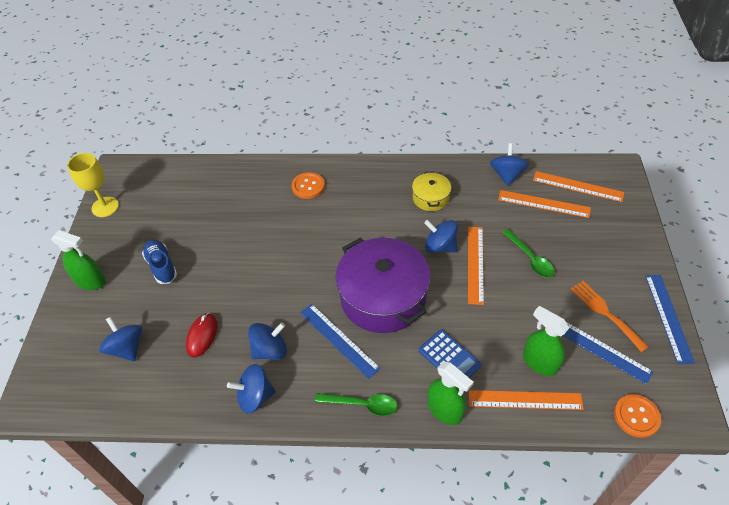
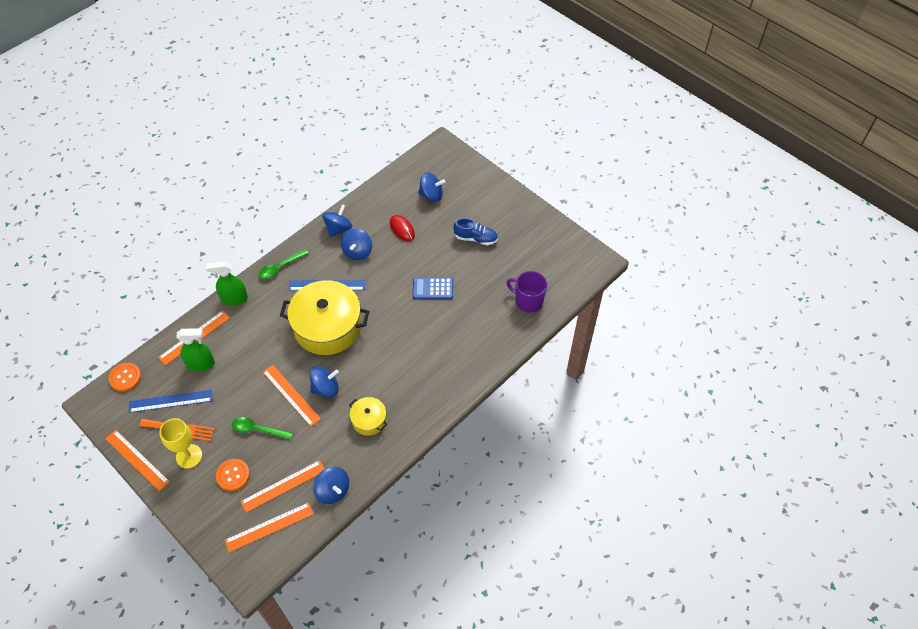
camera: 130 degrees right, 5 degrees up
(91, 281) = (500, 202): green spray bottle -> none
(105, 207) = (563, 237): yellow goblet -> yellow goblet (189, 456)
(206, 184) = (528, 301): none -> purple mug
(308, 186) = (462, 356): orange button -> orange button (233, 475)
(383, 297) = (327, 327): purple pot -> yellow pot
(449, 358) = (255, 325): blue calculator -> blue calculator (433, 288)
(668, 317) = (137, 460): blue ruler -> orange ruler

